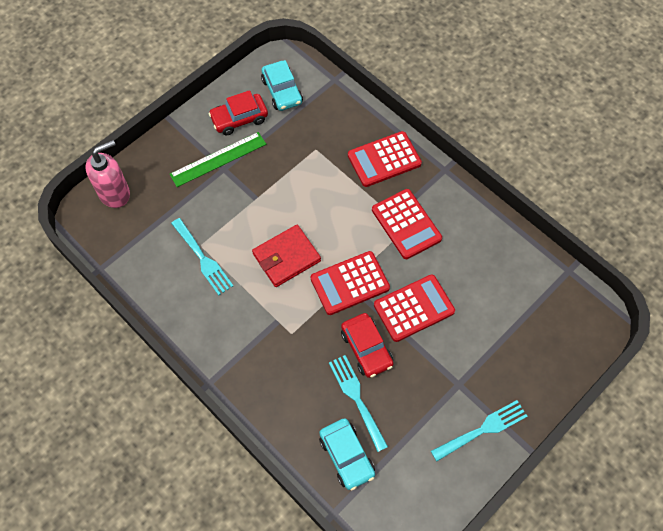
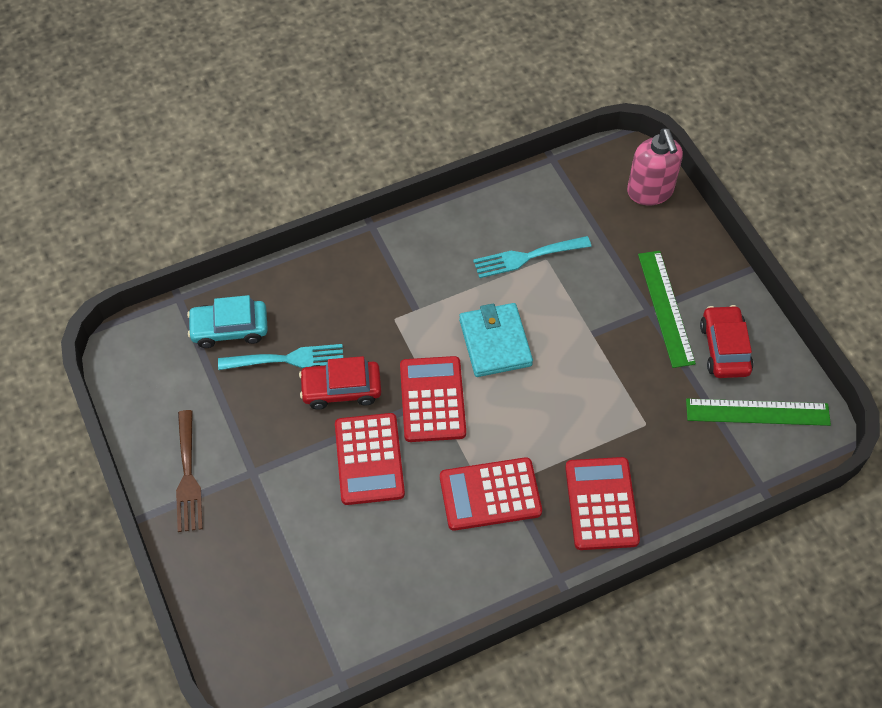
camera: 110 degrees right, 5 degrees down
(282, 91) = (757, 412): turquoise car -> green ruler
(286, 257) = (495, 342): red wallet -> turquoise wallet
(482, 429) = (188, 476): turquoise fork -> brown fork

